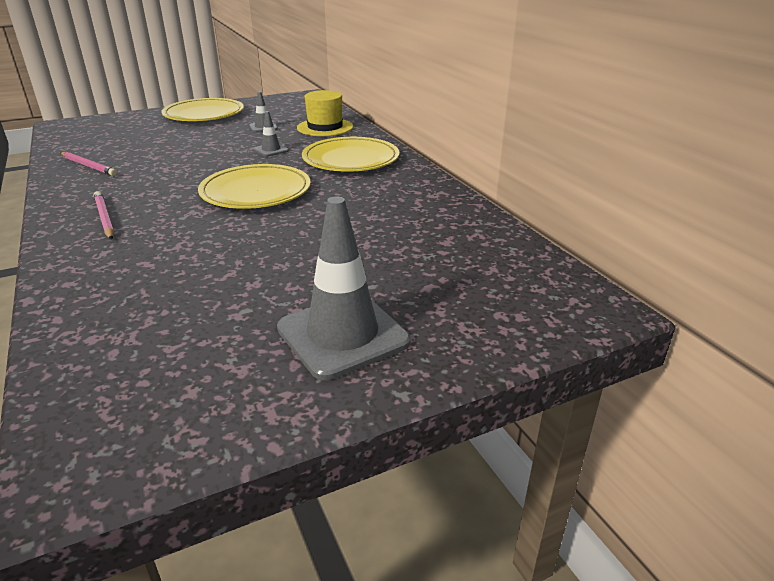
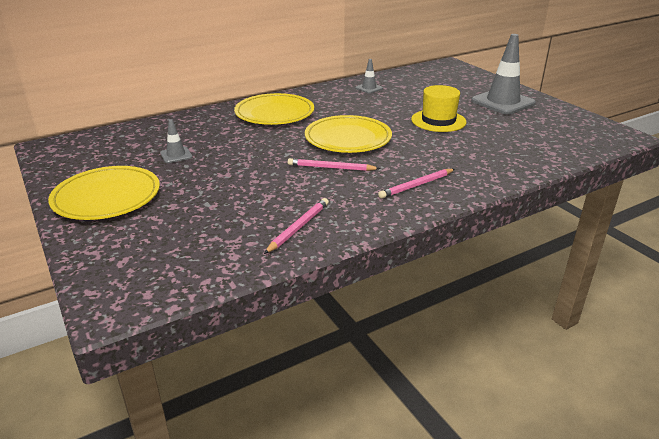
camera: 95 degrees left, 0 degrees up
(186, 180) = (331, 168): none -> pink pencil
(271, 150) = (250, 143): grey traffic cone -> grey traffic cone (369, 88)
(325, 127) = (185, 128): yellow hat -> yellow hat (438, 121)

